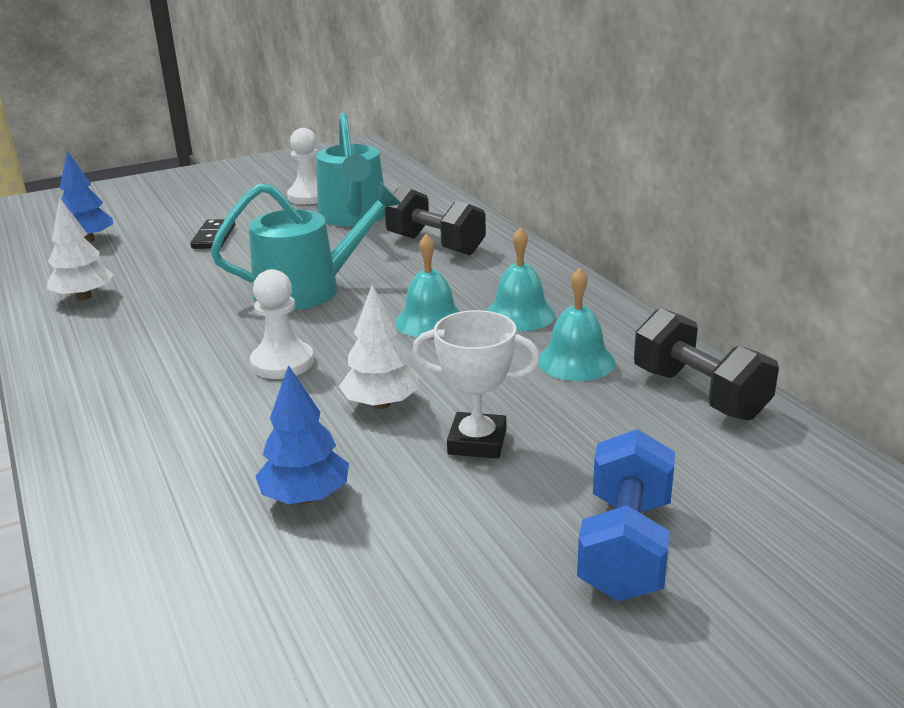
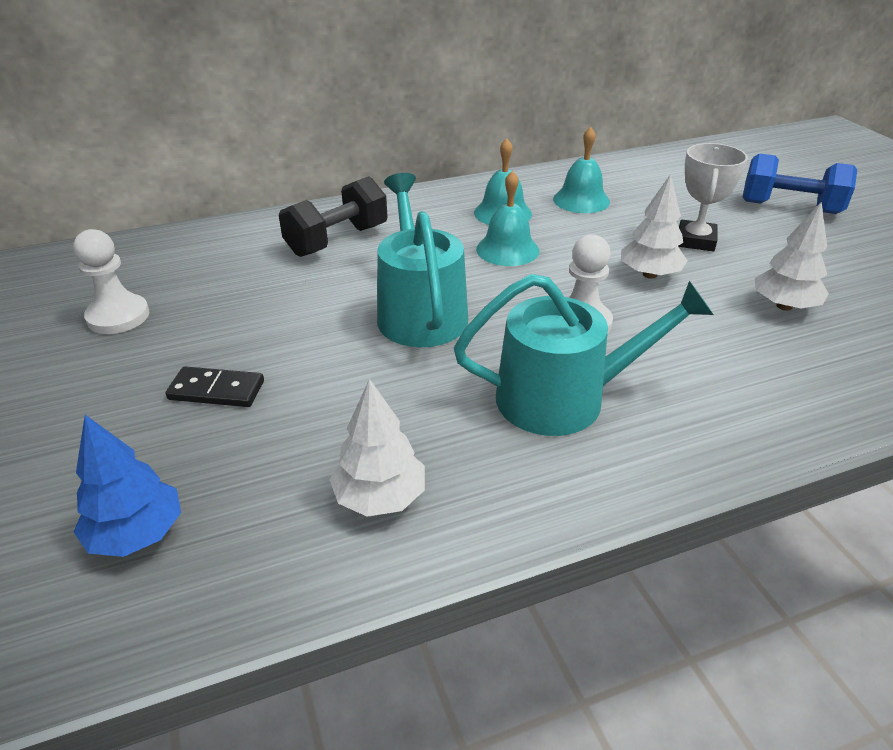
camera: 85 degrees left, 10 degrees up
(305, 497) = (784, 306): blue tree -> white tree
(354, 217) = (222, 284): turquoise watering can -> turquoise watering can (564, 398)
(699, 394) = (624, 170): black dumbbell -> none

